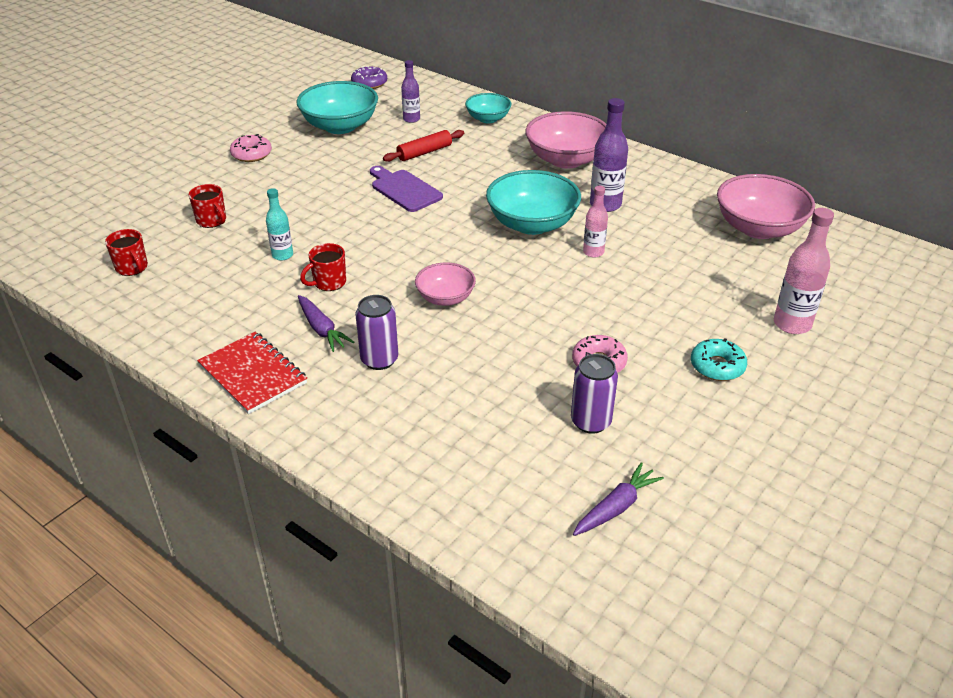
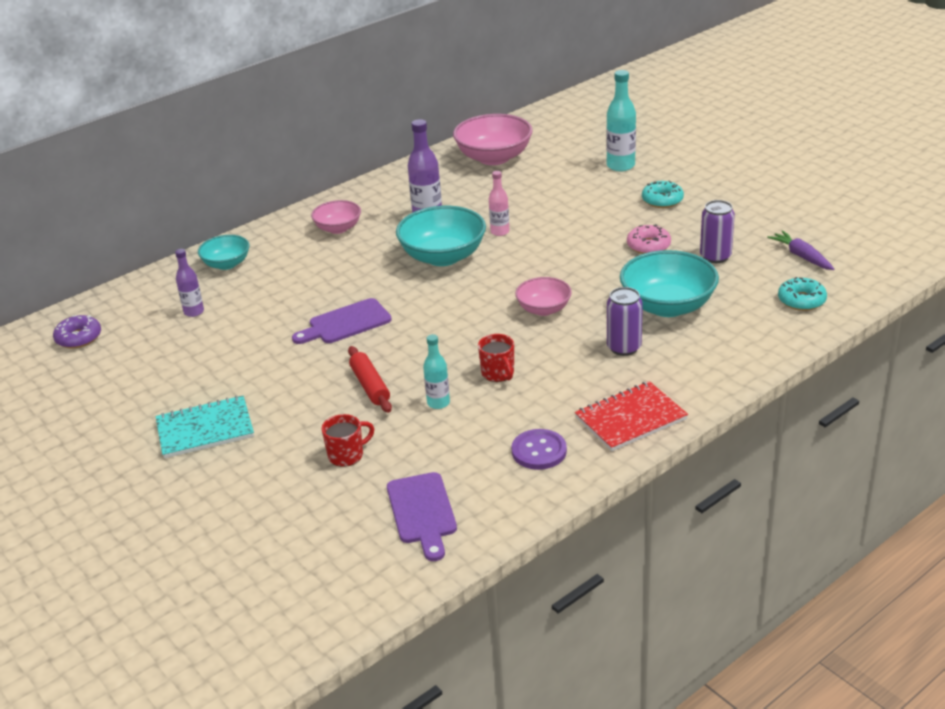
camera: 75 degrees left, 5 degrees down
(132, 268) = (422, 512): red mug -> purple cutting board
(206, 320) = (539, 451): none -> purple button
(251, 154) = (205, 429): pink donut -> turquoise notebook
(321, 329) = (572, 378): purple carrot -> none
(340, 126) = (177, 362): turquoise bowl -> turquoise bowl (667, 306)
(424, 152) = (275, 307): red rolling pin -> red rolling pin (370, 386)
(502, 508) = (801, 300): none -> turquoise donut
(566, 160) = (338, 228): pink bowl -> pink bowl, size x0.58
(792, 324) = (620, 166): pink bottle -> turquoise bottle

